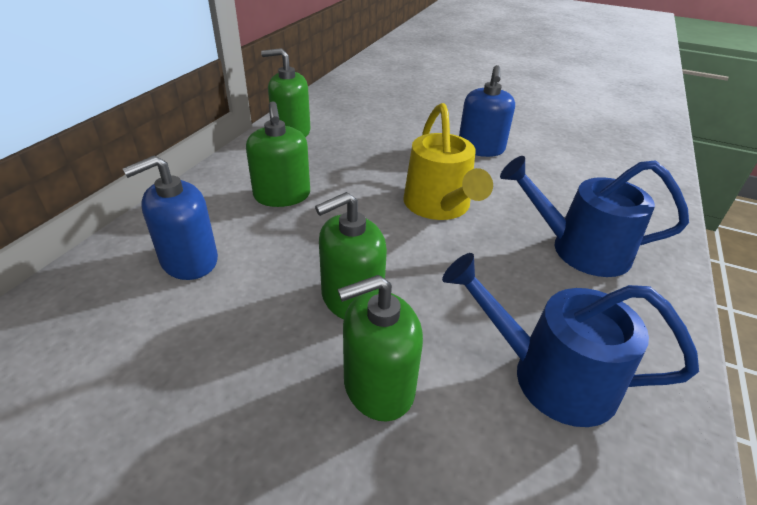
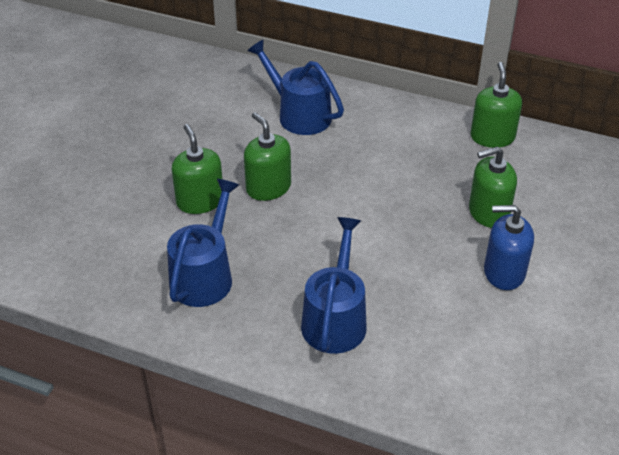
camera: 90 degrees right, 5 degrees up
(189, 260) = (299, 114): blue soap dispenser -> blue watering can
(282, 195) = (382, 144): green soap dispenser -> green soap dispenser (488, 212)
(439, 206) = (385, 234): yellow watering can -> none

